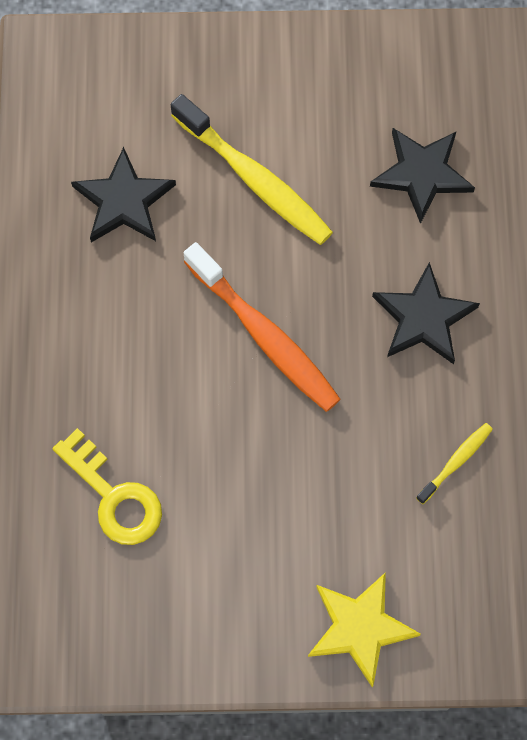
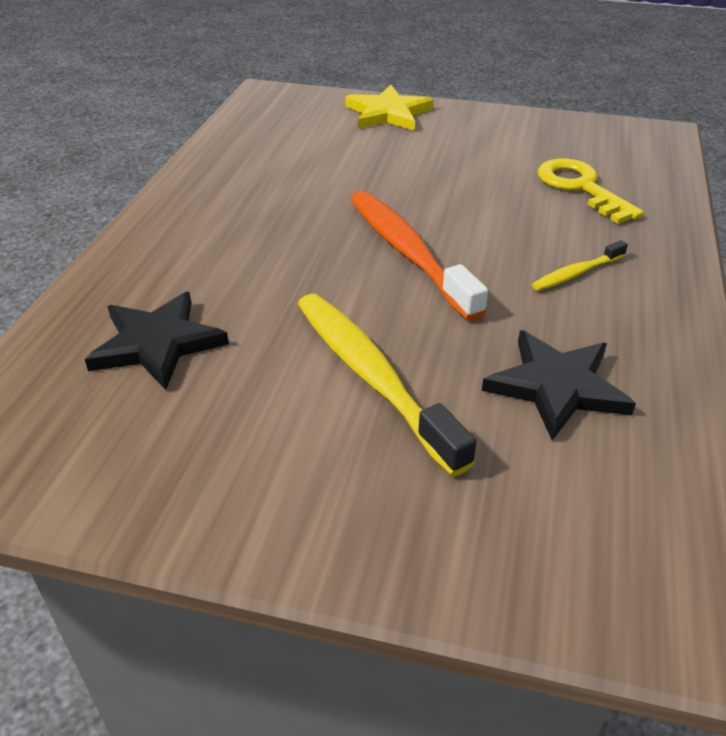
camera: 165 degrees left, 30 degrees down
(423, 318) = (237, 239): black star -> none
(456, 462) = (266, 164): yellow toothbrush -> yellow toothbrush (576, 273)

